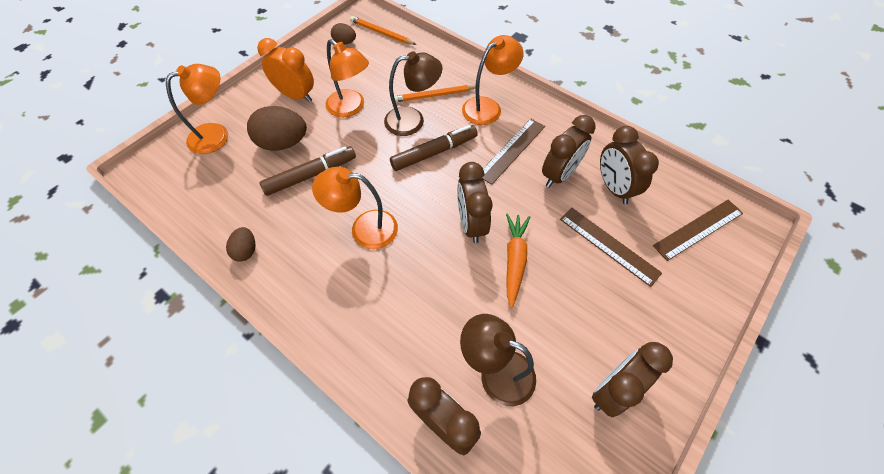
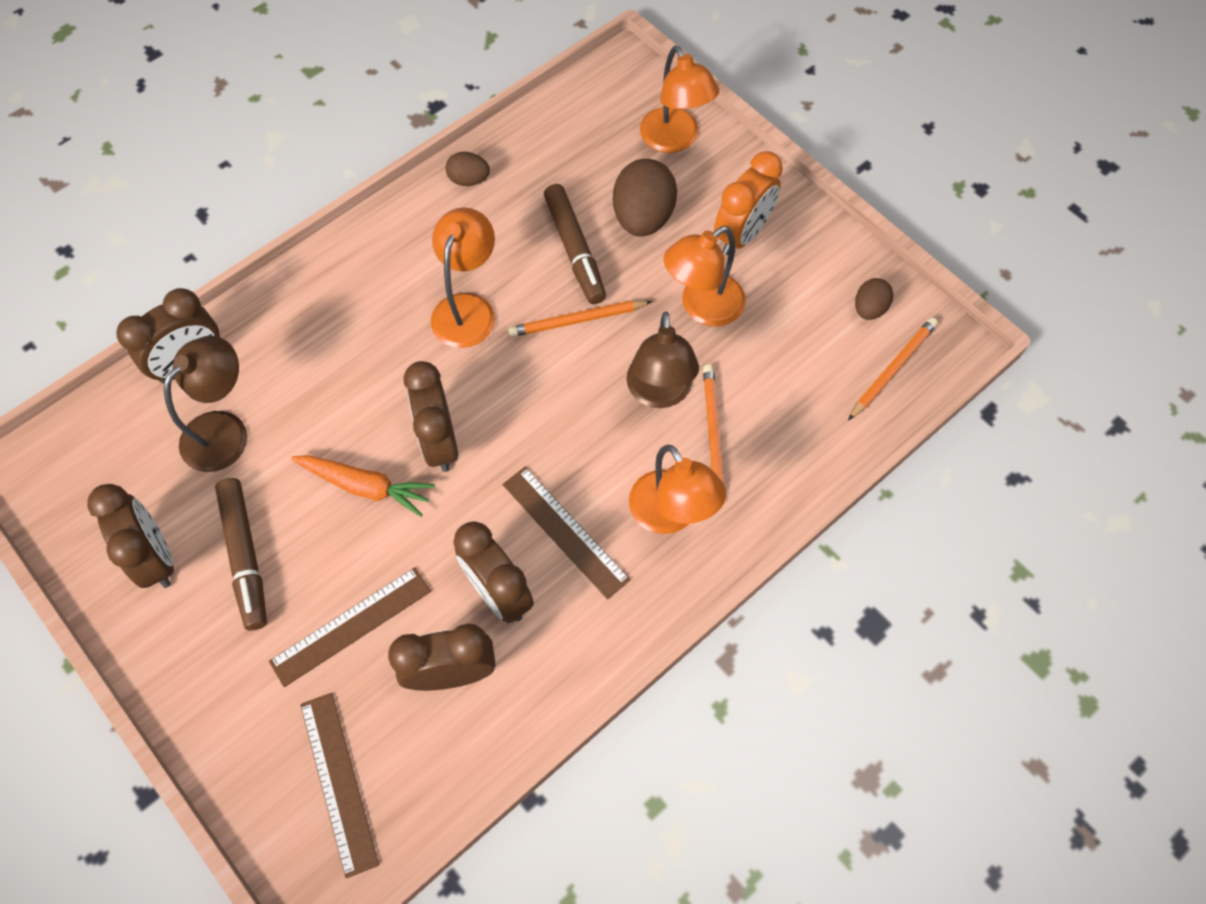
camera: 100 degrees right, 5 degrees up
(367, 165) = (577, 320): none -> orange pencil
(434, 152) = (584, 414): brown marker -> brown marker (245, 556)
(471, 224) = (440, 442): brown clock -> brown clock turned 105 degrees counterclockwise

